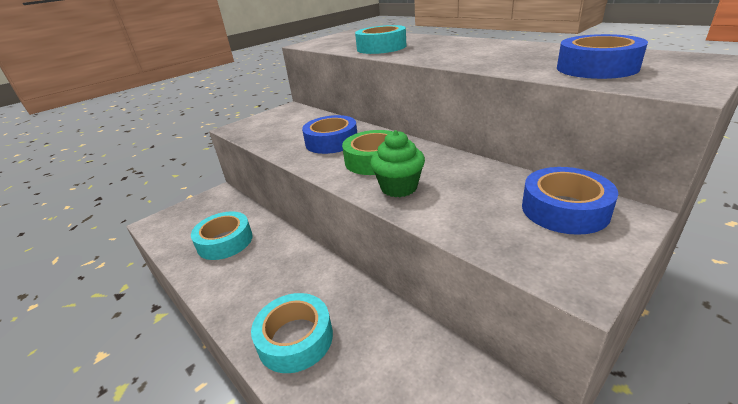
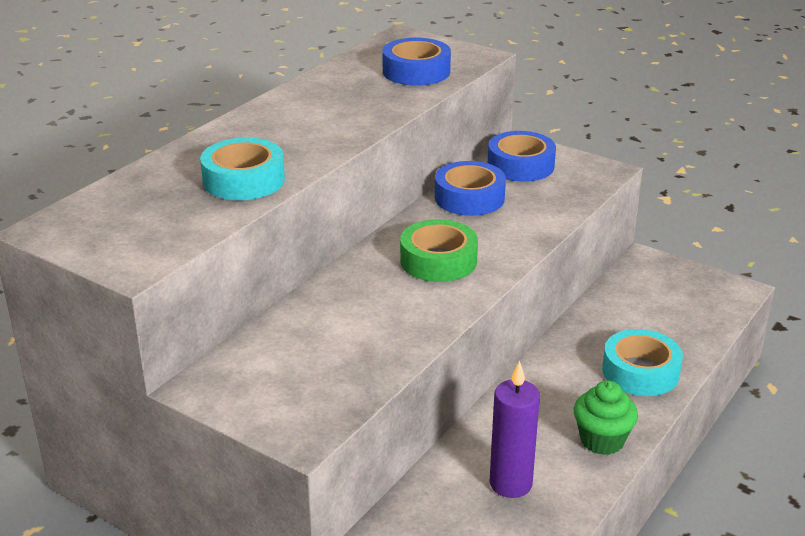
camera: 105 degrees left, 0 degrees up
(225, 241) = (510, 483): turquoise tape -> purple candle
(331, 141) = (379, 302): blue tape -> blue tape (469, 198)
(399, 187) = (502, 239): green cupcake -> green cupcake (602, 440)

